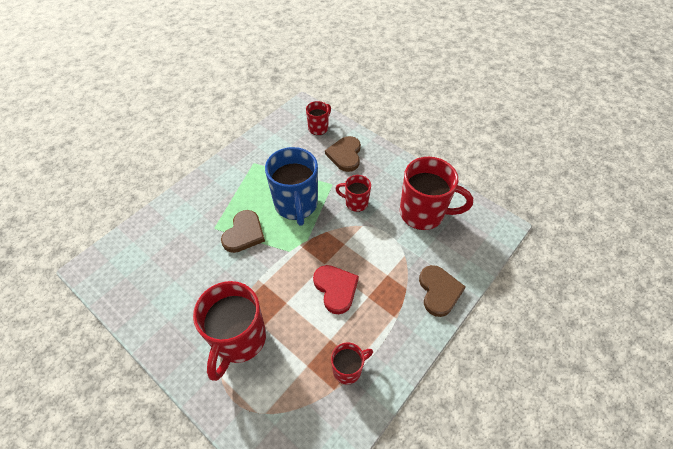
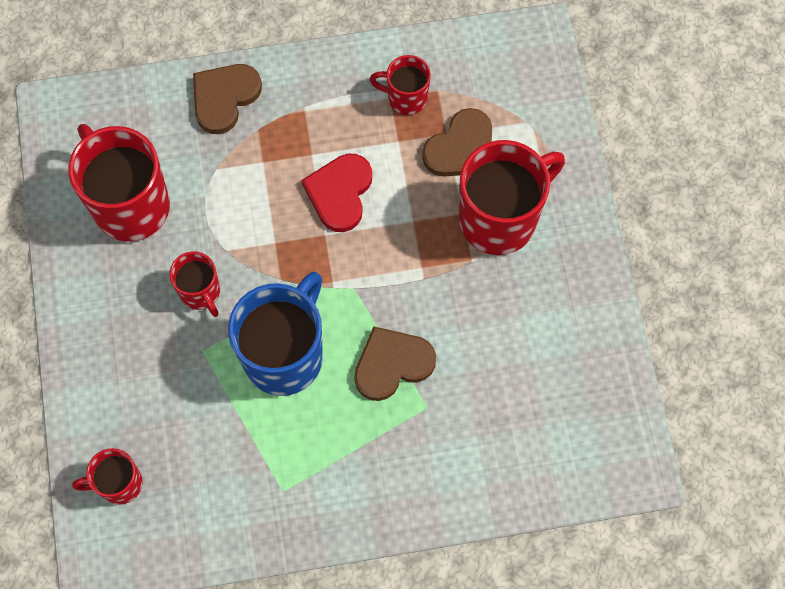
camera: 140 degrees left, 15 degrees up
(345, 155) = (132, 390): brown heart -> brown heart (461, 148)

